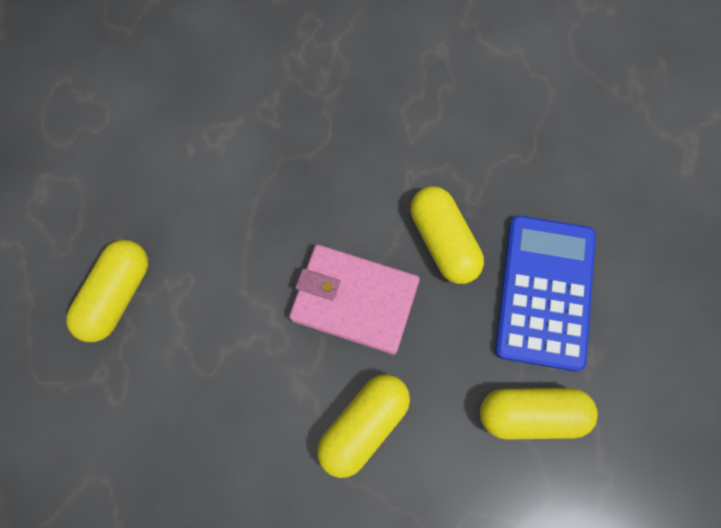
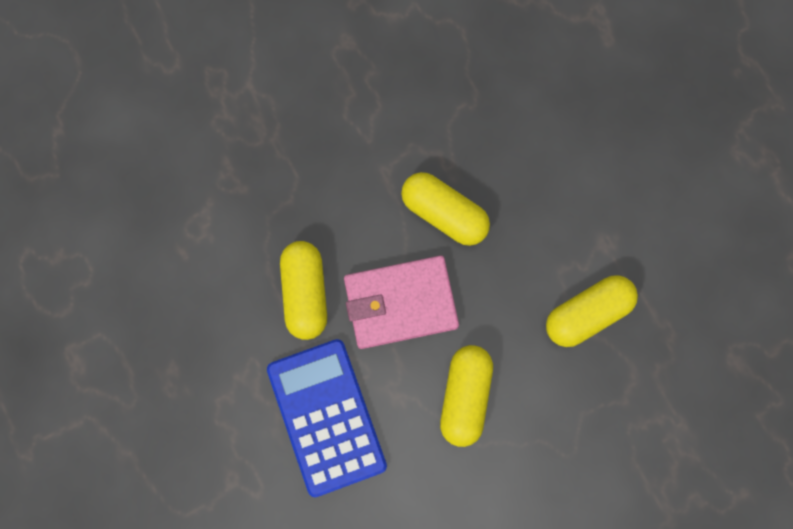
camera: 30 degrees left, 5 degrees up
(117, 295) = (202, 411): yellow capsule -> yellow capsule (305, 293)
(544, 292) = (547, 210): blue calculator -> blue calculator (326, 417)

